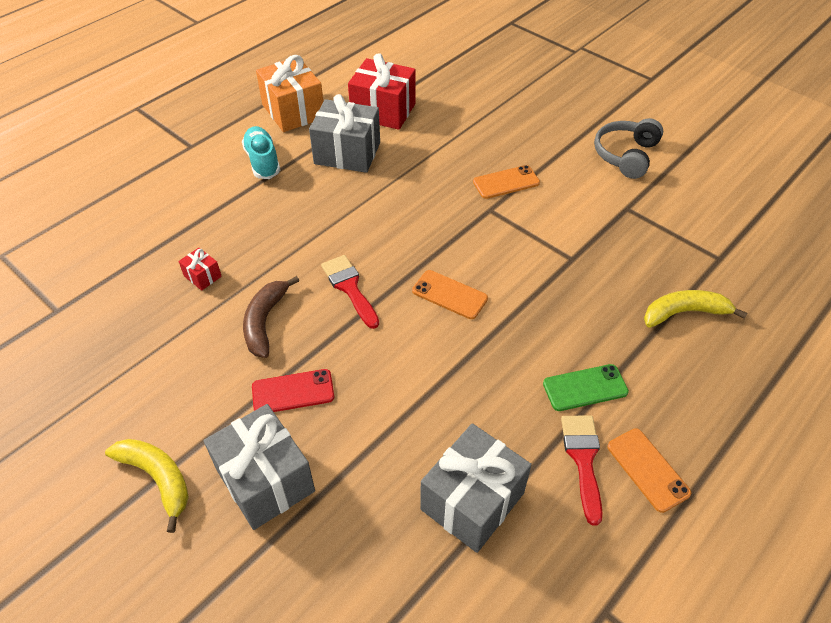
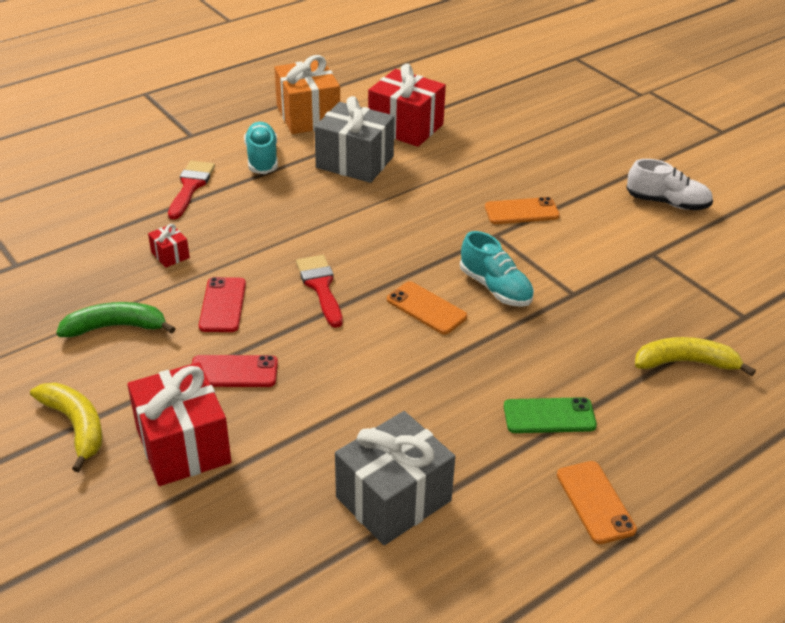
camera: 10 degrees right, 10 degrees down
(170, 362) = (116, 327): none -> green banana
(265, 322) = (222, 305): brown banana -> red phone
(265, 480) = (183, 445): grey gift -> red gift
(504, 264) = (495, 288): none -> turquoise shoe
(583, 459) = (526, 481): red brush -> red brush (191, 186)
(625, 155) = (667, 203): grey headphones -> white shoe

